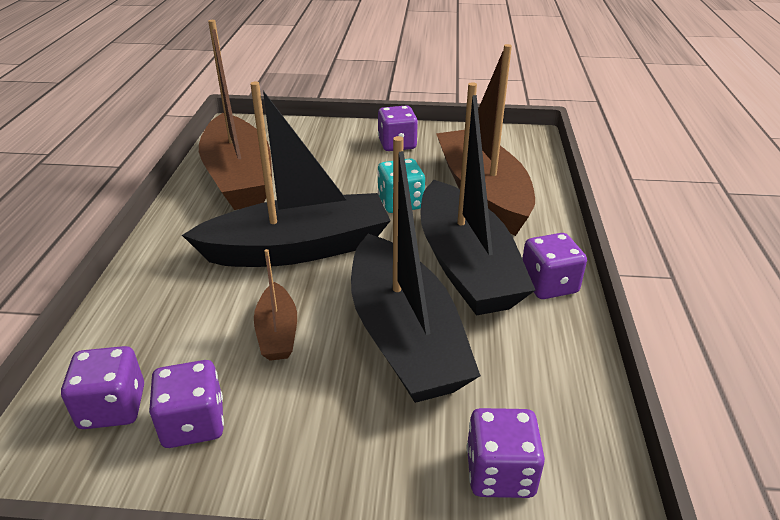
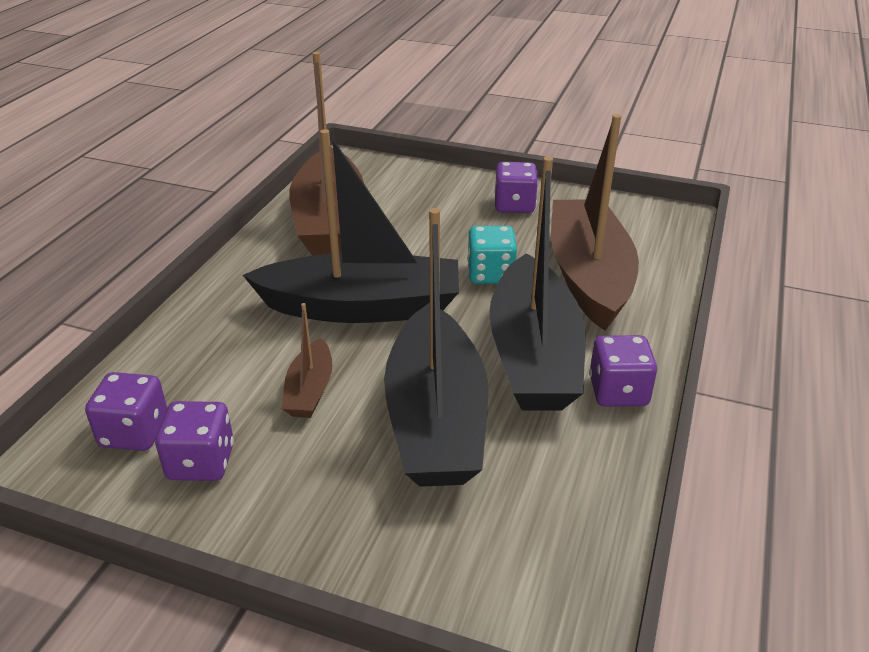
camera: 15 degrees right, 0 degrees up
(500, 472) = (477, 572): purple dice -> none

